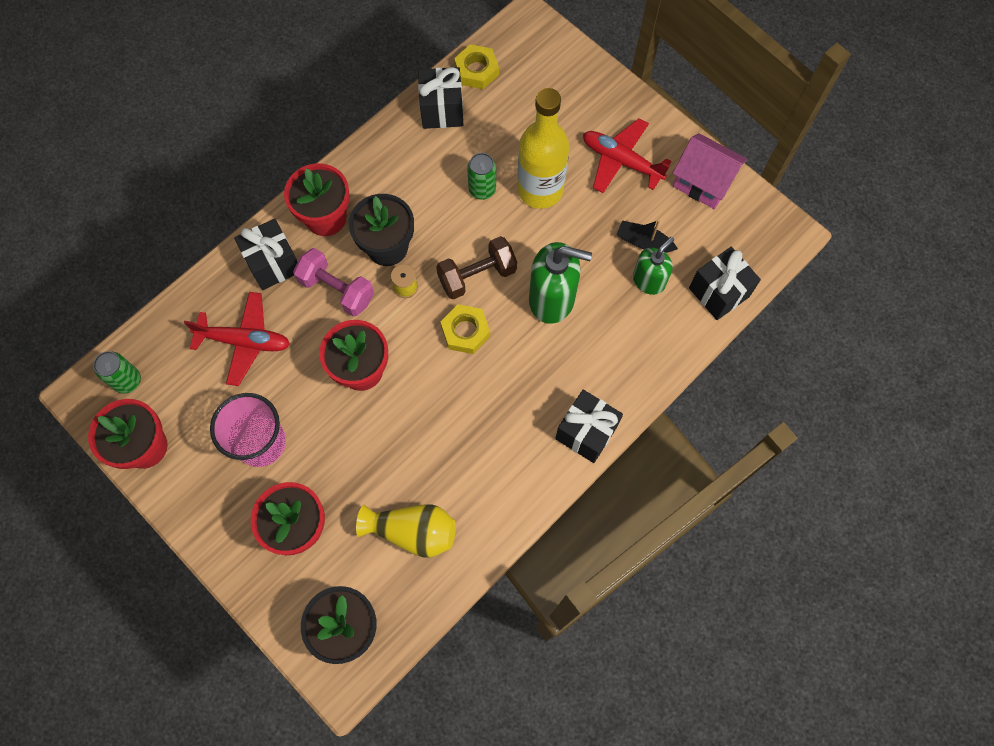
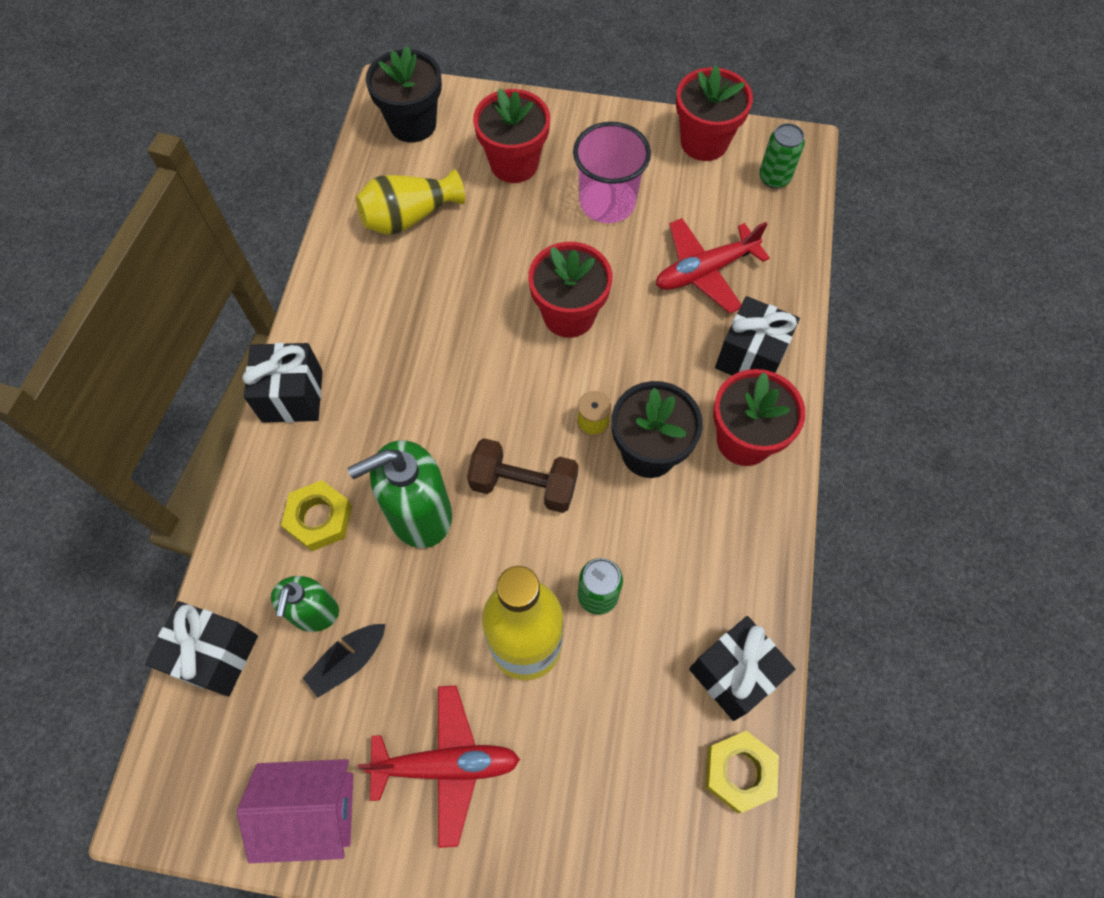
camera: 145 degrees right, 5 degrees down
(337, 290) = (661, 373): pink dumbbell -> none
(465, 331) = (492, 417): yellow nut -> yellow nut (319, 518)
(477, 276) = (524, 485): brown dumbbell -> brown dumbbell turned 75 degrees clockwise
(644, 242) = (348, 661): black boat -> black boat turned 150 degrees clockwise

